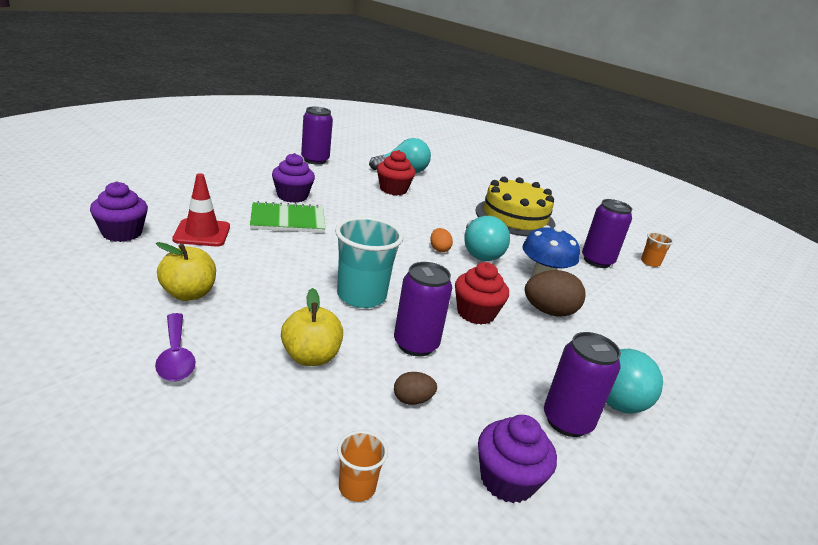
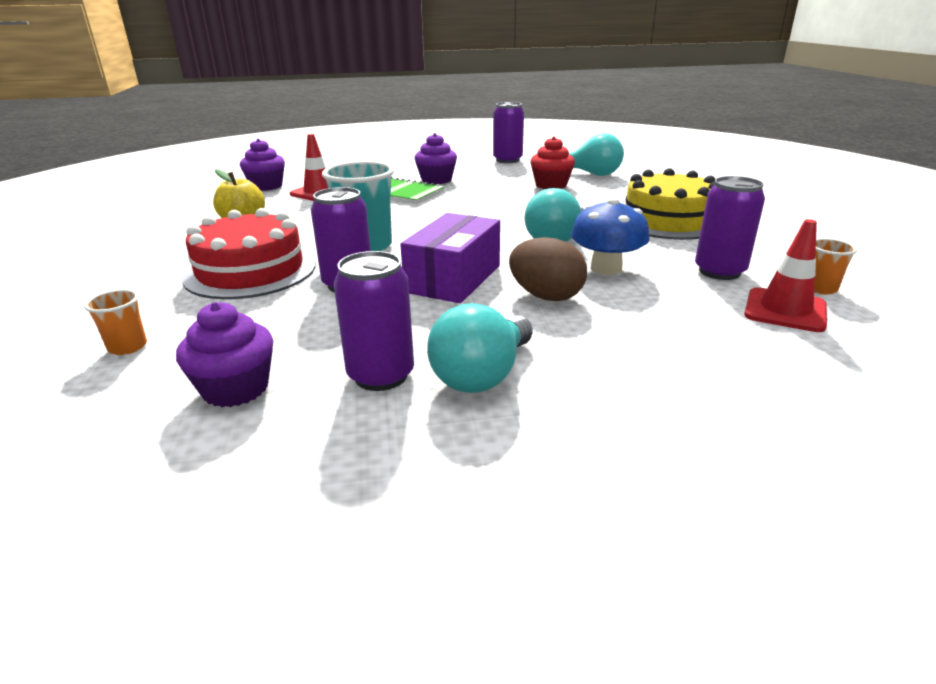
camera: 45 degrees right, 0 degrees up
(175, 356) = (171, 250): purple spoon -> none
(311, 357) = (250, 271): yellow apple -> red cake
(412, 400) = (270, 315): brown egg -> none
(439, 249) = (512, 230): orange egg -> none
(476, 313) = (454, 279): red cupcake -> purple box
(658, 285) = (785, 310): none -> red traffic cone

